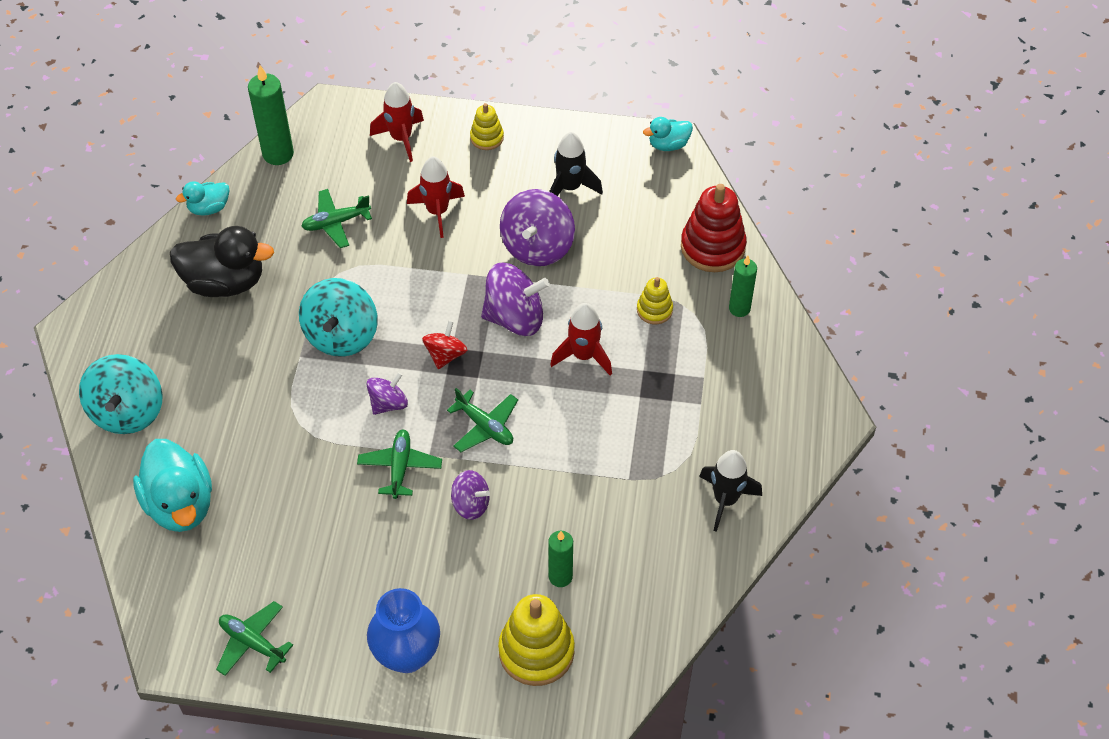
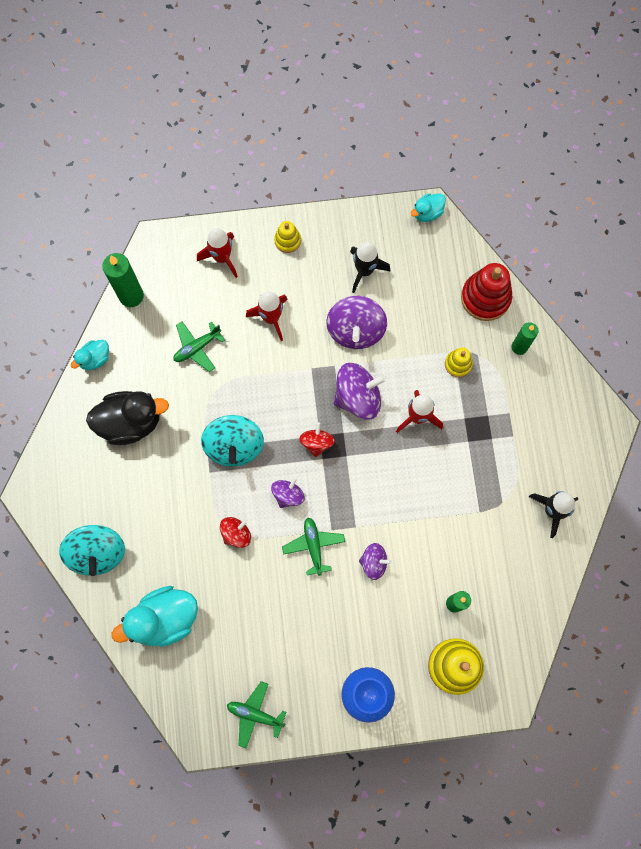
camera: 15 degrees left, 20 degrees up
(180, 504) = (164, 619): turquoise duck -> turquoise duck turned 105 degrees clockwise
(307, 431) = (236, 534): none -> red spinning top
(485, 426) = (364, 496): green plane -> none

